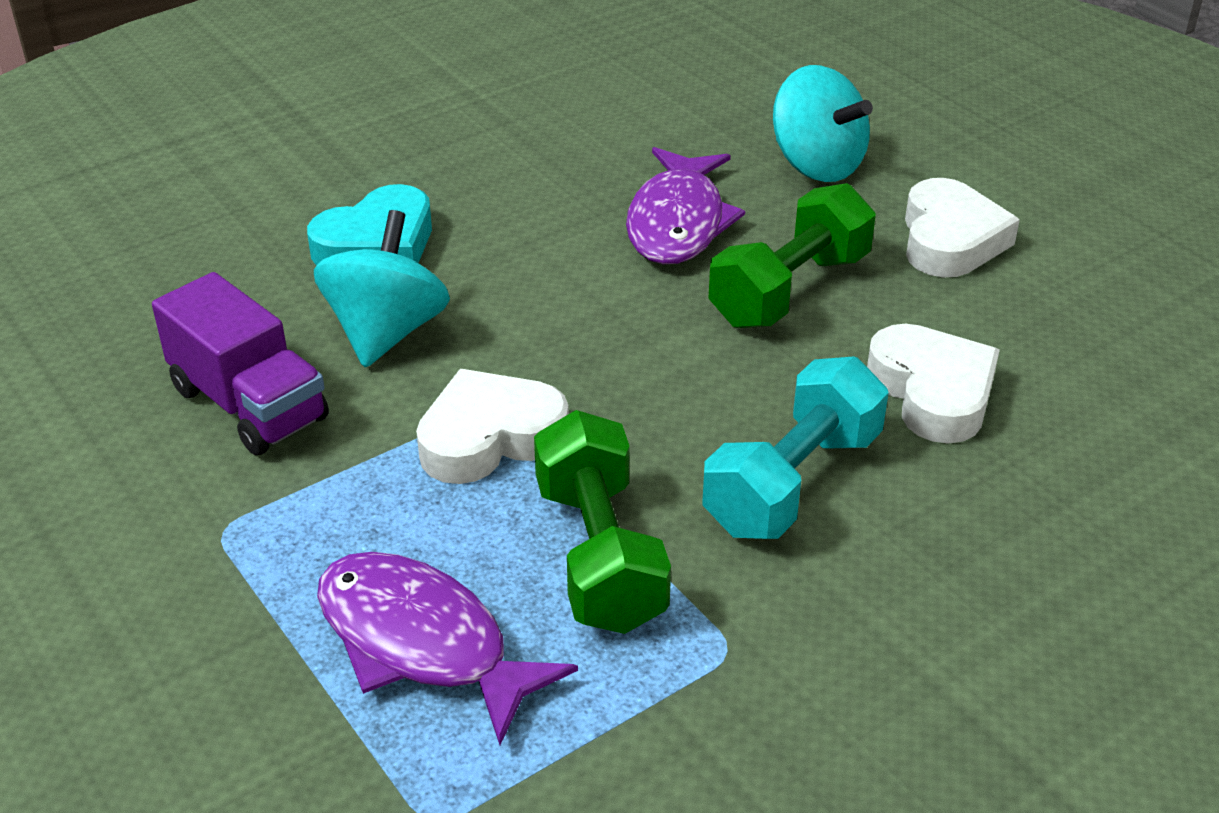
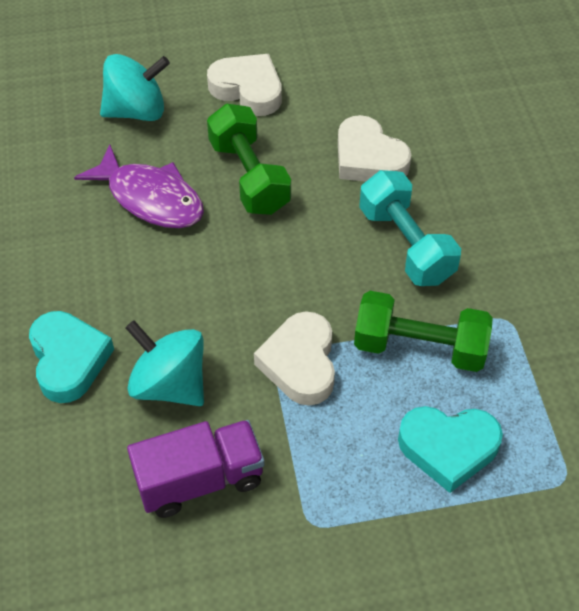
camera: 65 degrees left, 15 degrees up
(422, 643) = (448, 448): purple fish -> turquoise heart
(932, 392) = (368, 158): white heart -> white heart turned 135 degrees counterclockwise

